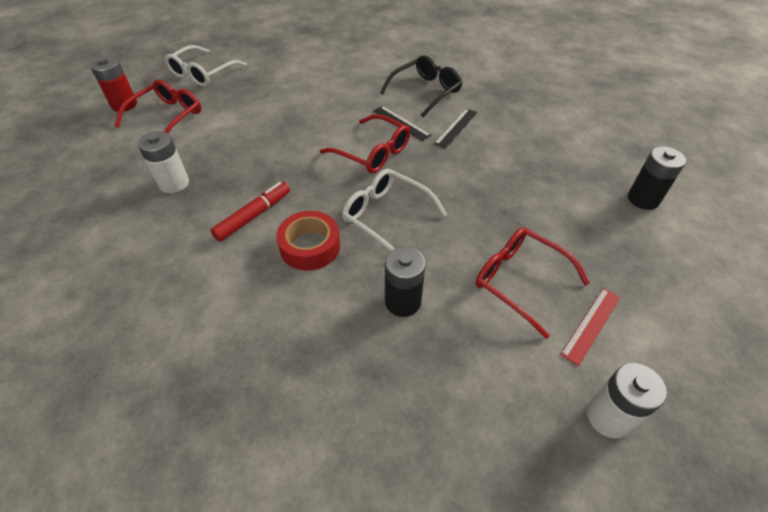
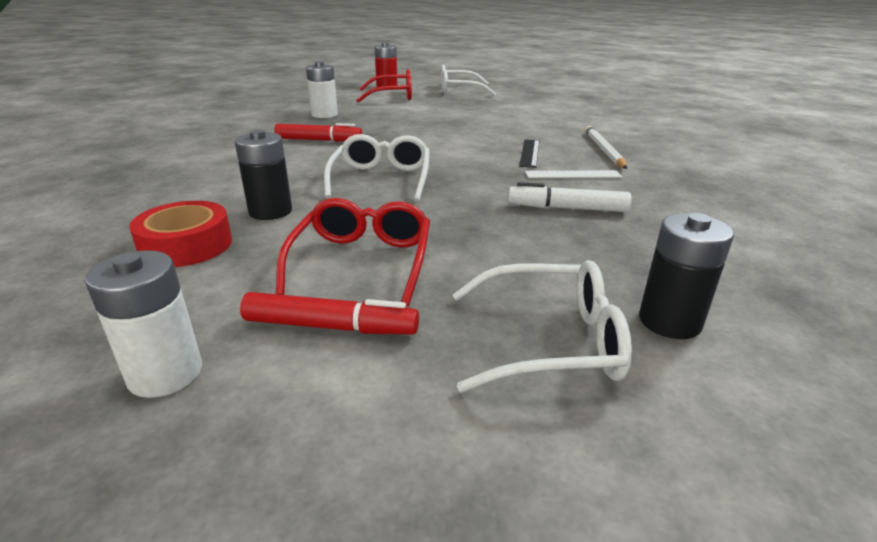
camera: 55 degrees right, 20 degrees down
(310, 246) = (305, 164): red tape -> red tape (186, 245)
(373, 153) = (463, 154): red glasses -> none
(426, 91) = (603, 150): black glasses -> white pencil
(456, 127) = (573, 174): black ruler -> white ruler
(505, 159) = (567, 208): none -> white marker
(591, 325) = (331, 326): red ruler -> red marker
(642, 246) = (551, 341): none -> white glasses

